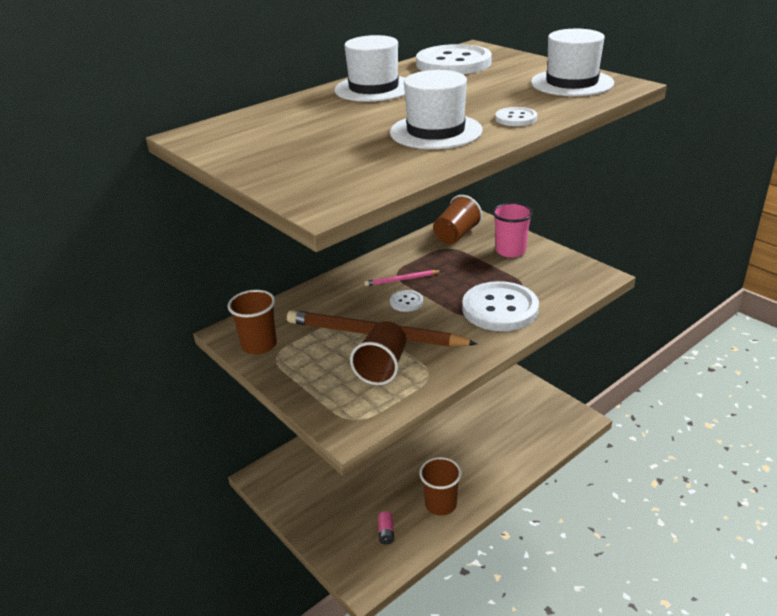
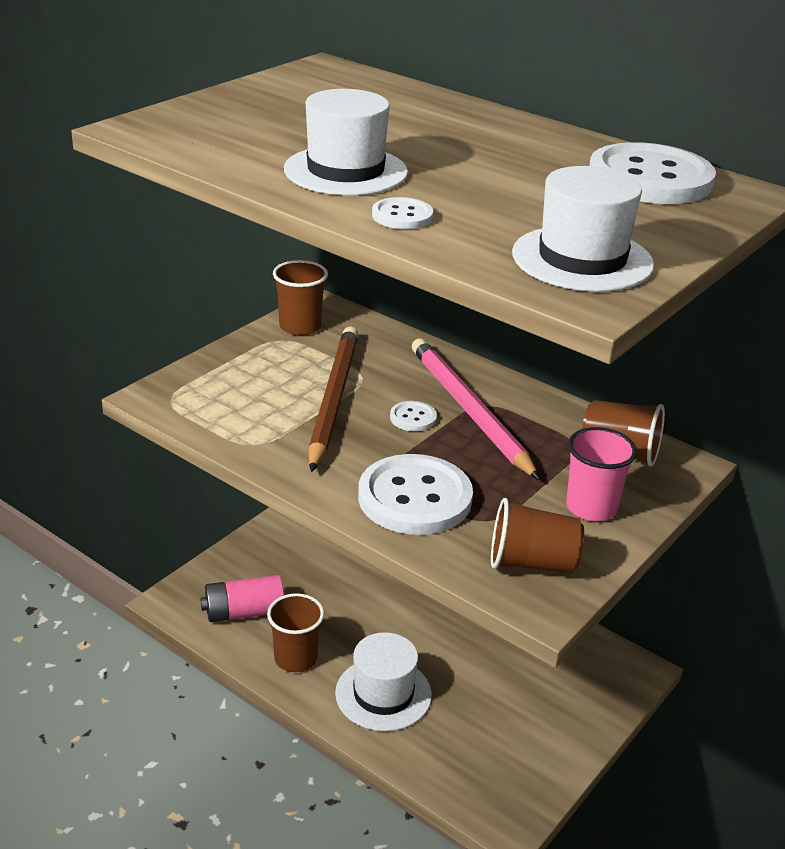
camera: 75 degrees right, 0 degrees up
(373, 88) = (508, 135): white hat -> white hat (383, 694)
(382, 367) = (265, 410): brown cup -> brown cup (531, 563)
(386, 533) = (244, 612): pink battery -> pink battery, size x2.00
(401, 280) = (469, 410): pink pencil -> pink pencil, size x2.23

